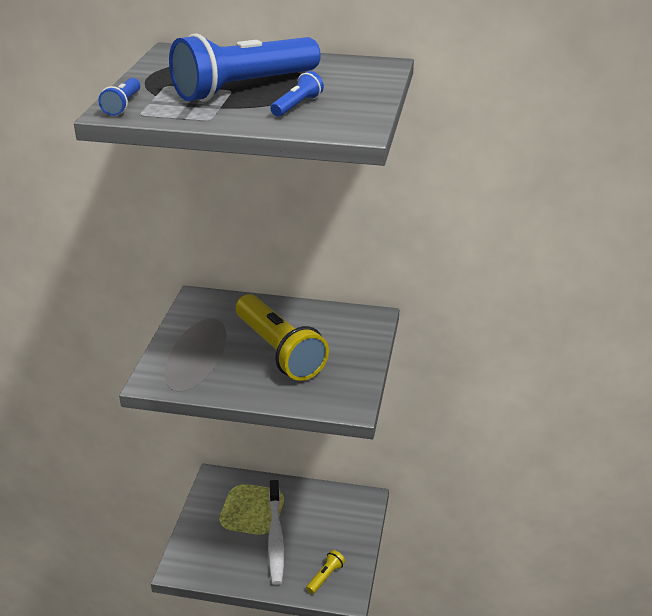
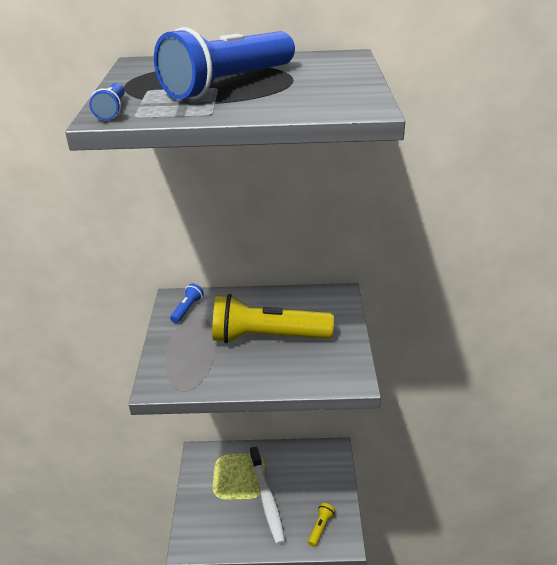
camera: 10 degrees left, 0 degrees up
(279, 351) = (267, 337): yellow flashlight -> yellow flashlight turned 135 degrees clockwise
(297, 106) = (291, 94): blue flashlight -> blue flashlight (187, 309)

